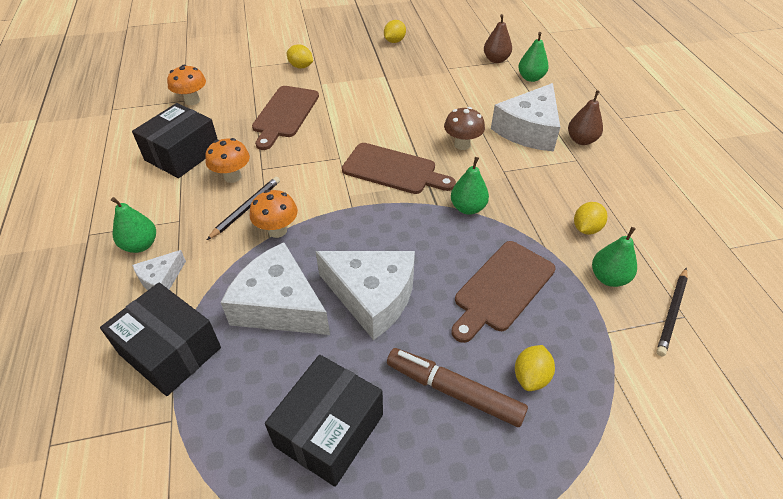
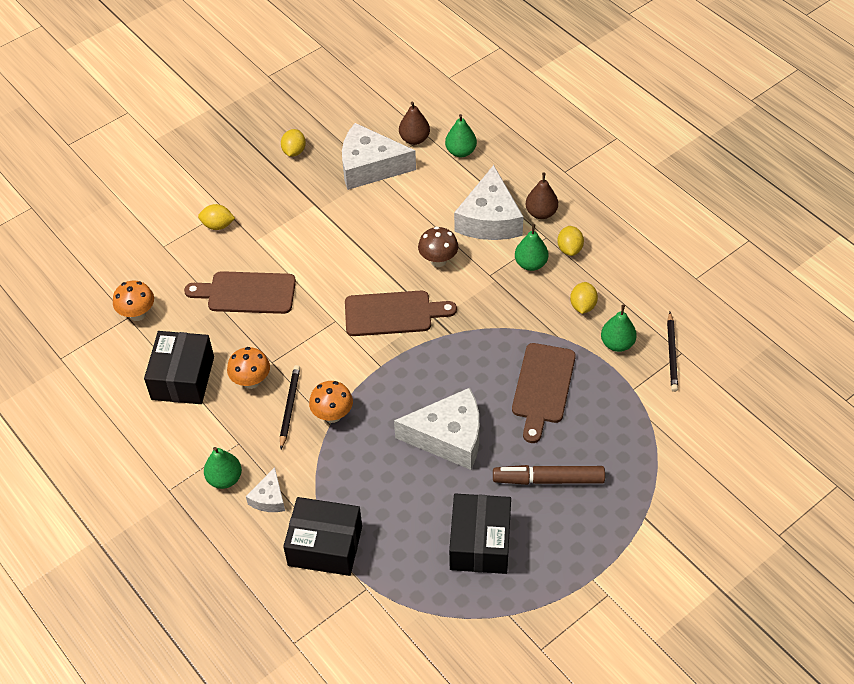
camera: 25 degrees left, 5 degrees up
(279, 305) = (382, 475): white cheese -> white cheese (370, 166)
(284, 114) = (247, 293): brown cutting board -> brown cutting board turned 105 degrees clockwise
(468, 208) = (479, 326): green pear -> green pear (531, 264)
(531, 377) = (595, 446): yellow lemon -> yellow lemon (569, 249)

